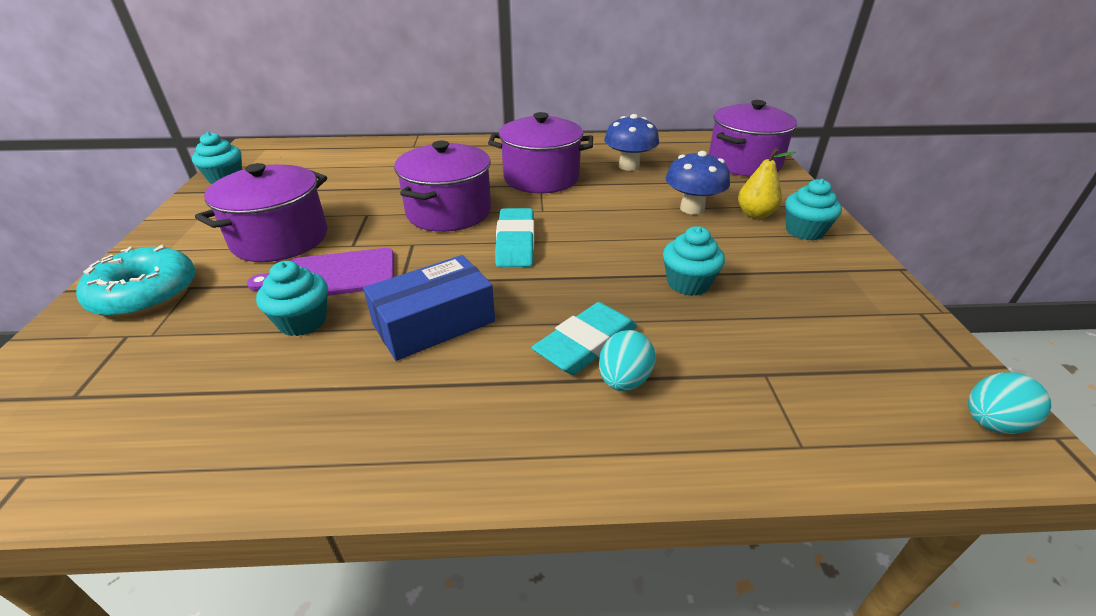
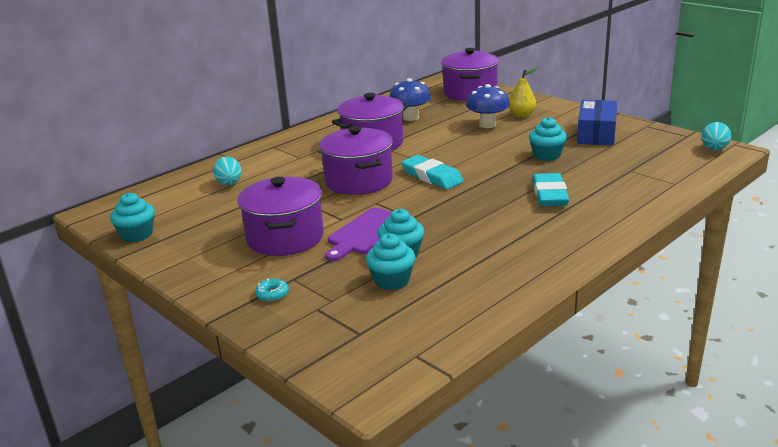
camera: 40 degrees left, 10 degrees down
(145, 293) = (272, 294): turquoise donut -> turquoise donut, size x0.42
(434, 323) = (469, 222): blue box -> blue box (596, 133)
(624, 380) = (587, 197): turquoise egg -> turquoise egg (229, 184)
(804, 231) = (555, 113): turquoise cupcake -> turquoise cupcake (392, 281)

